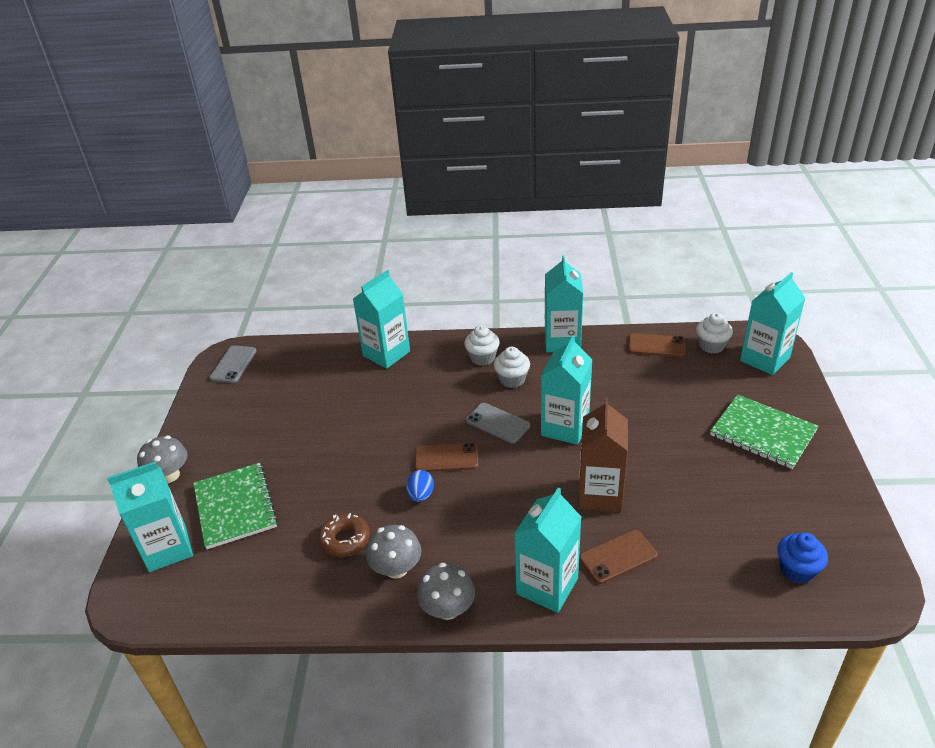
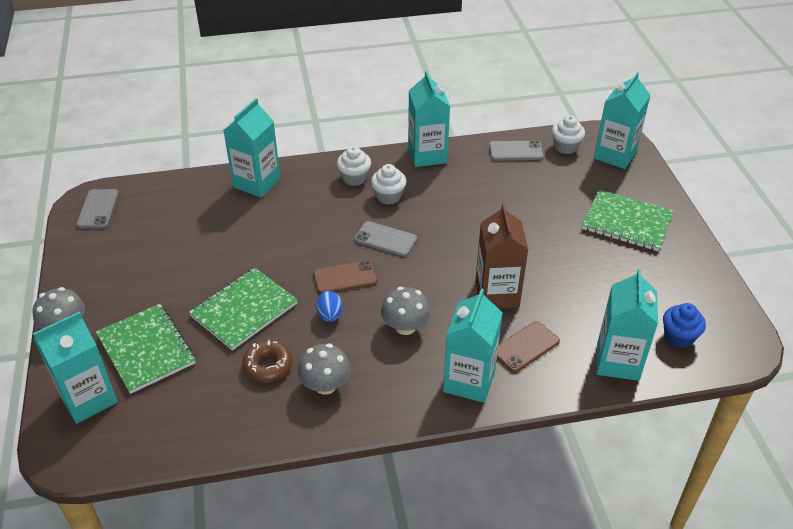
camera: 15 degrees left, 5 degrees up
(338, 479) = (244, 310): none -> green notebook
(448, 609) = (384, 414): grey mushroom -> grey mushroom (405, 327)
(565, 427) = (450, 236): turquoise carton -> turquoise carton (617, 361)
(656, 345) = (516, 151): brown phone -> grey phone

